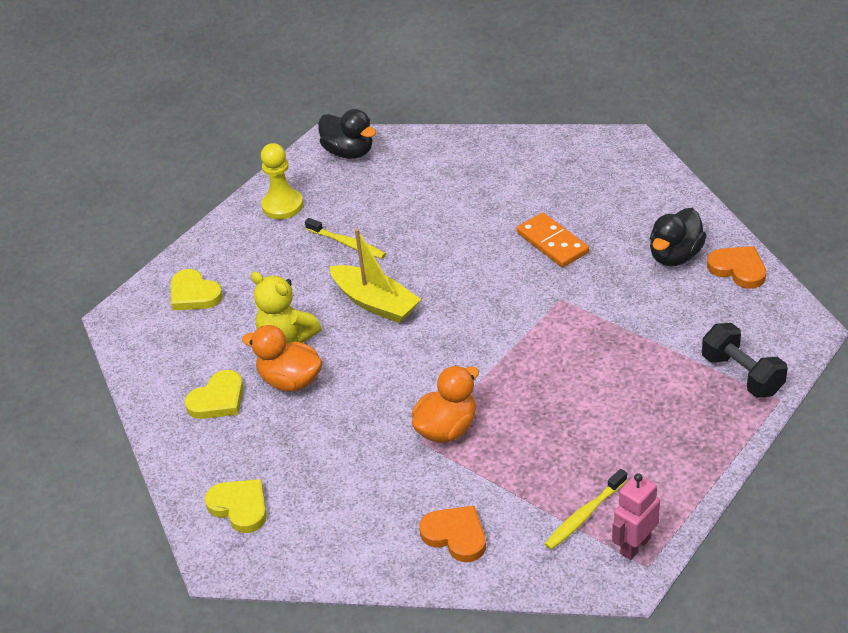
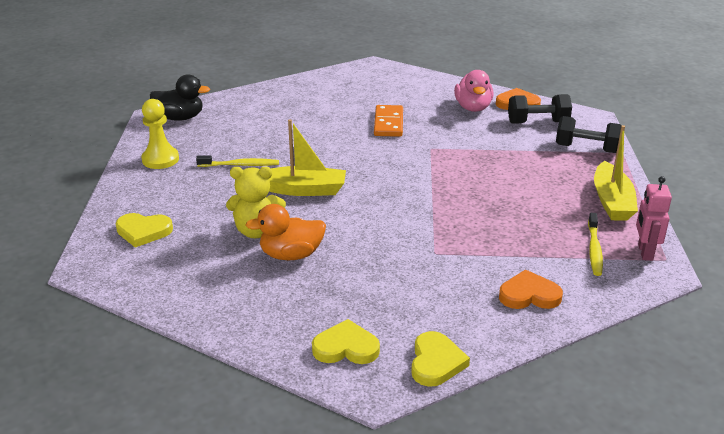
camera: 40 degrees left, 10 degrees down
(218, 399) = (243, 288): yellow heart -> yellow heart (436, 362)
(447, 429) = (444, 239): orange duck -> none
(552, 243) = (388, 123): orange domino -> orange domino turned 75 degrees clockwise
(675, 256) = (473, 108): black duck -> pink duck
(680, 463) = (612, 201): none -> yellow boat
(728, 310) = (537, 122): none -> black dumbbell

